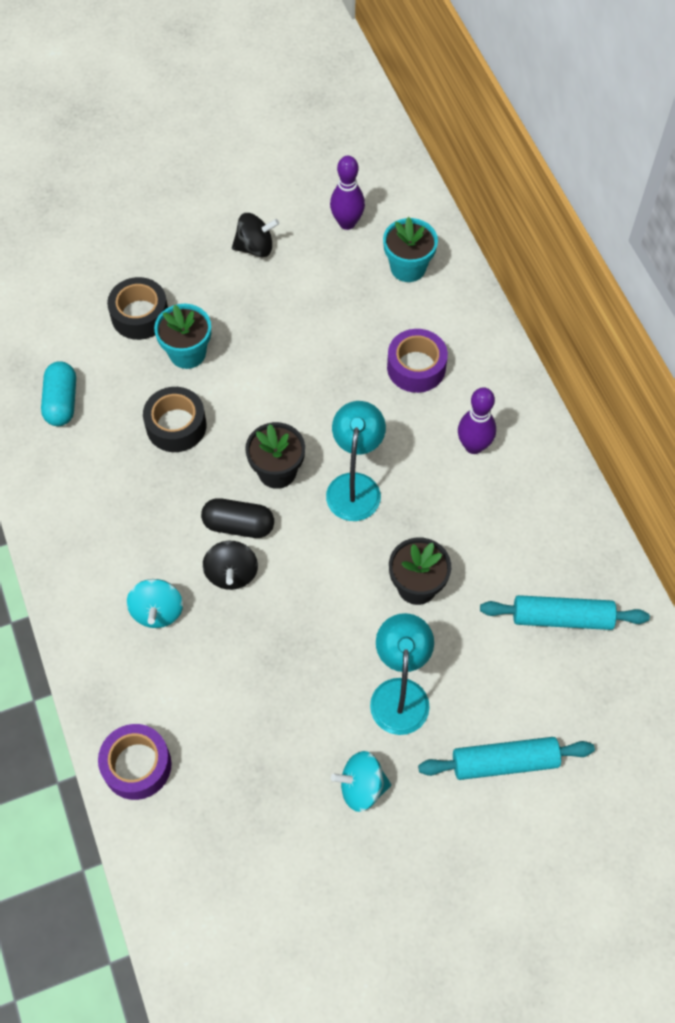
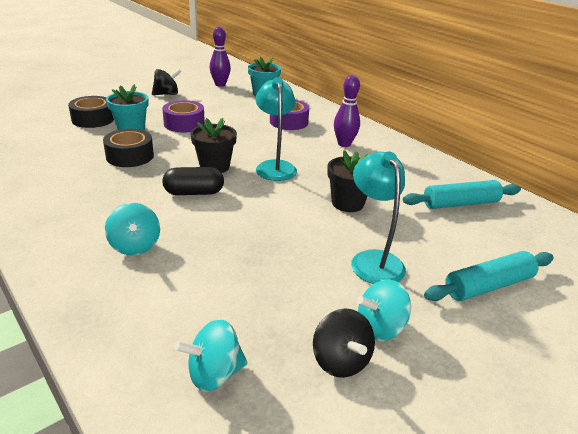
camera: 20 degrees left, 30 degrees down
(62, 402) = (34, 155): turquoise capsule -> none
(137, 765) = (136, 359): purple tape -> purple tape (184, 124)
(197, 798) = (214, 373): none -> turquoise spinning top
(231, 573) = (197, 216): black spinning top -> black spinning top (340, 361)

